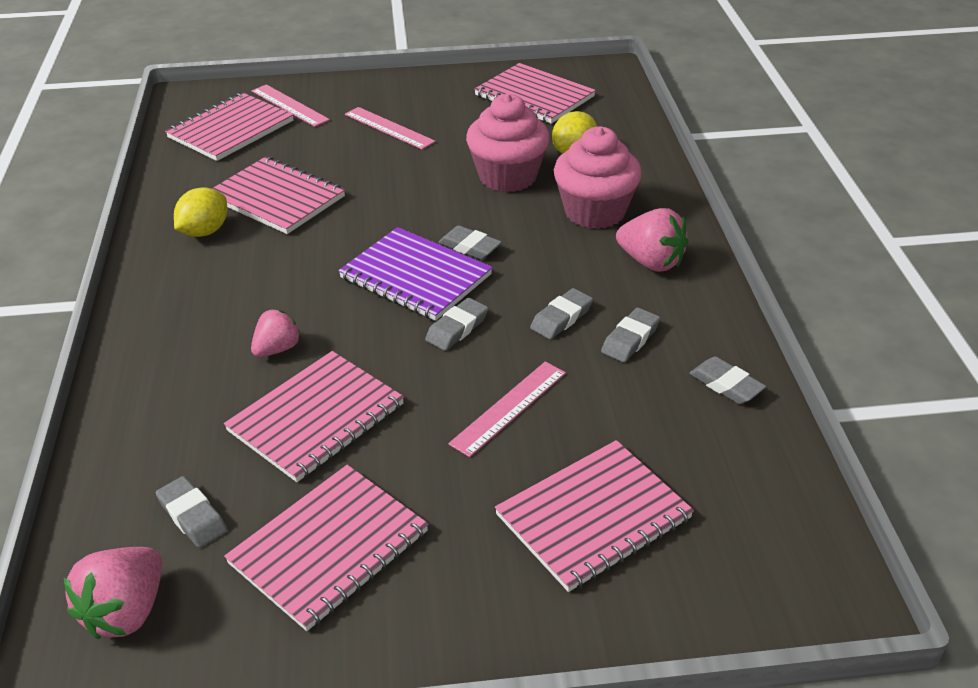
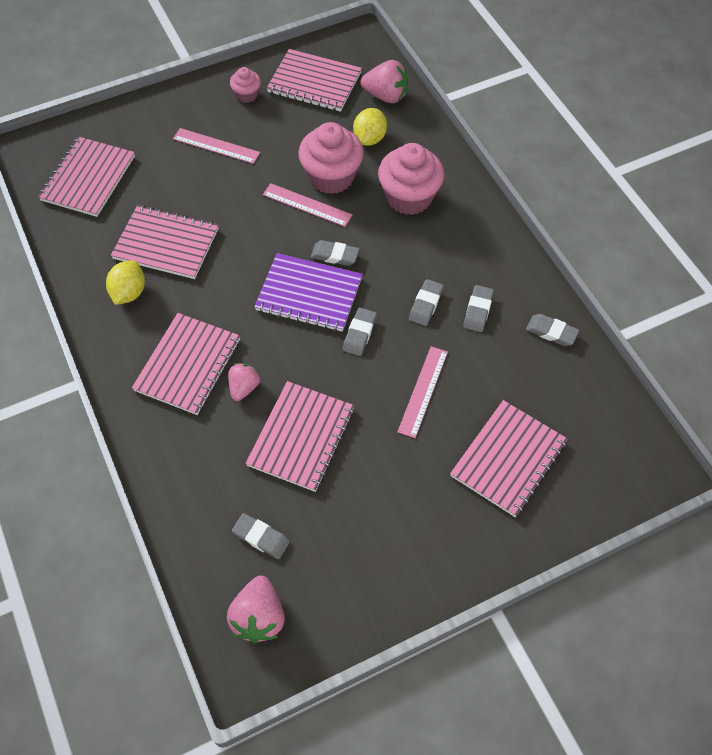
camera: 20 degrees left, 20 degrees up
(289, 105) = (122, 139): pink ruler -> pink ruler (307, 205)
(329, 547) = (360, 532): pink notebook -> pink notebook (188, 365)
(450, 94) = (247, 95): none -> pink cupcake
(651, 262) = (466, 236): pink strawberry -> pink strawberry (386, 96)

